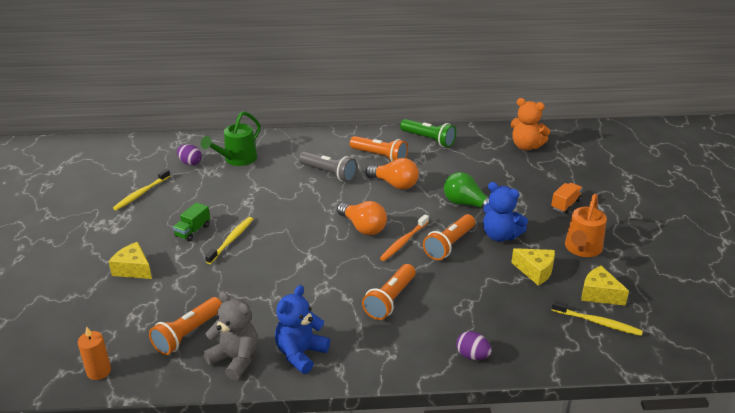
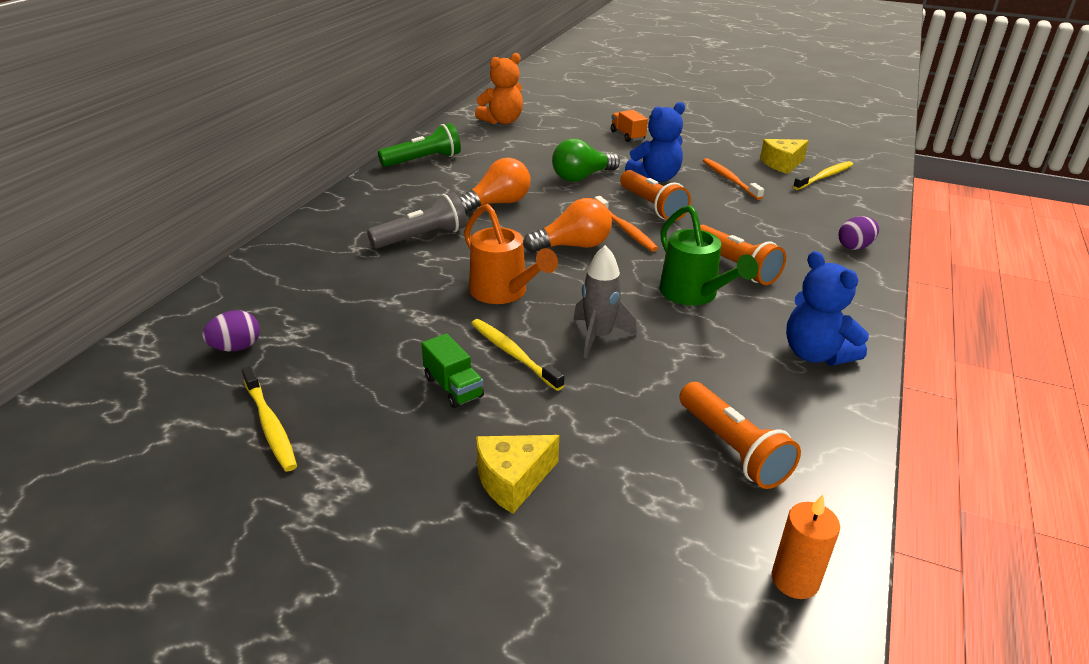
camera: 65 degrees left, 0 degrees up
(235, 359) = (810, 413): grey teddy bear -> none
(236, 159) = (288, 300): green watering can -> green watering can (694, 295)
(265, 263) = (598, 336): none -> grey rocket
(380, 156) = (423, 196): orange flashlight -> none
(535, 271) = (729, 179): yellow cheese -> orange toothbrush
(582, 249) = (707, 150): orange watering can -> orange watering can (504, 293)

